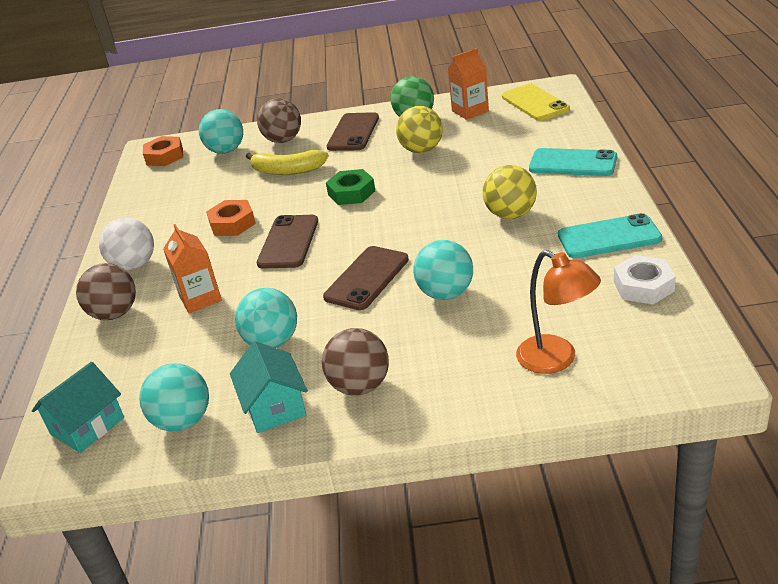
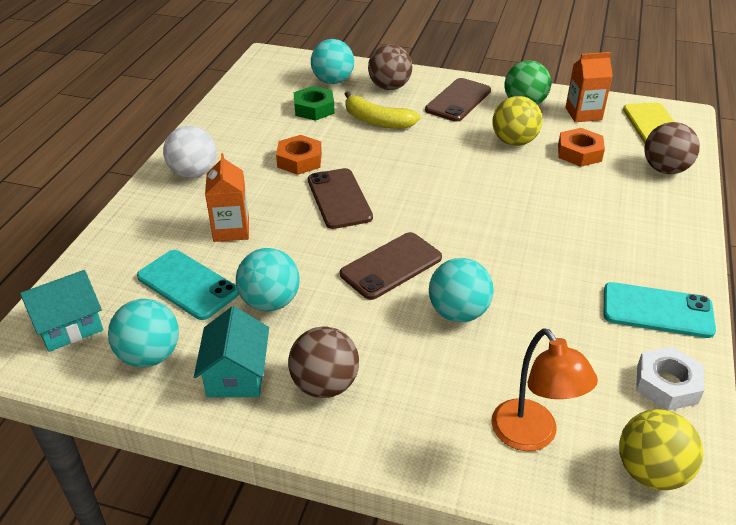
camera: 15 degrees right, 5 degrees up
(115, 314) = (151, 217): brown ball -> brown ball (665, 169)
(164, 156) = (277, 69): orange nut -> orange nut (579, 153)
(288, 242) = (339, 199): brown phone -> brown phone turned 45 degrees counterclockwise
(351, 193) = (424, 166): green nut -> green nut (314, 108)
(510, 214) = (567, 246): yellow ball -> yellow ball (651, 472)
(572, 163) = (660, 209): turquoise phone -> turquoise phone (188, 285)

